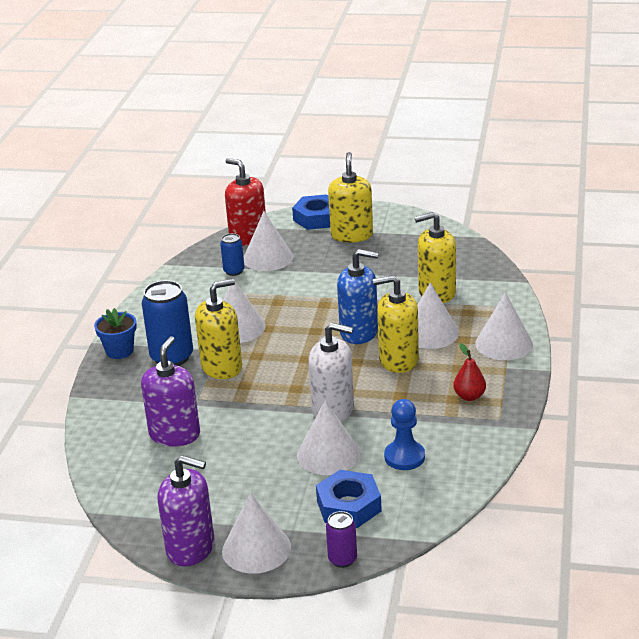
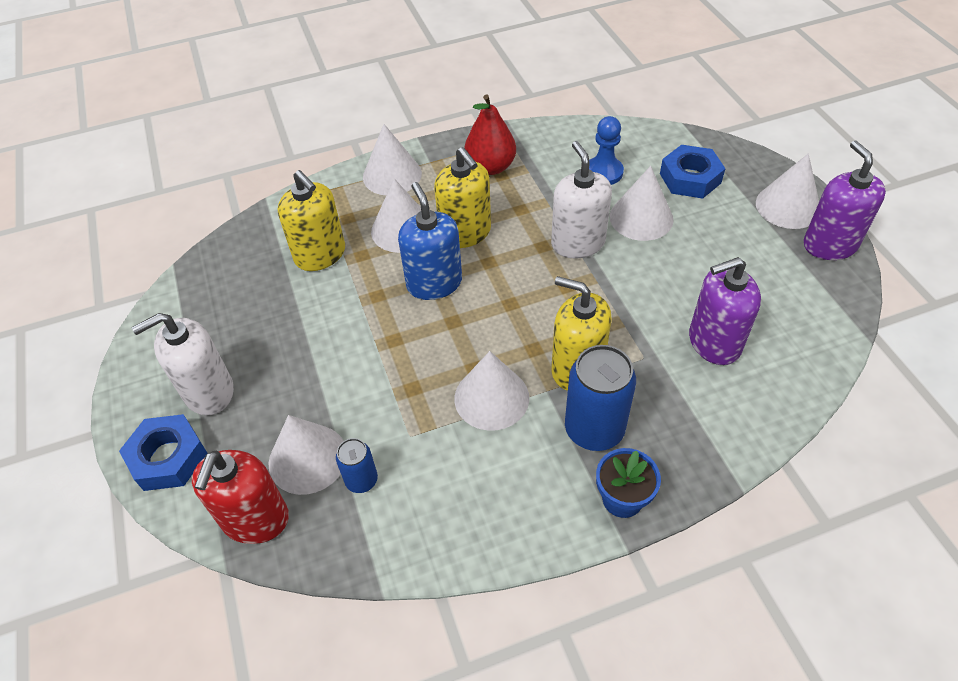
camera: 120 degrees left, 20 degrees up
(342, 559) = (747, 157): purple can -> none
(351, 235) = (209, 392): yellow soap dispenser -> white soap dispenser
(469, 396) = (490, 167): red pear -> red pear, size x1.61

